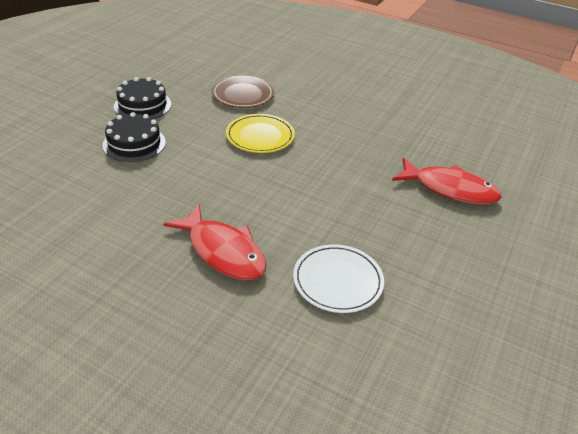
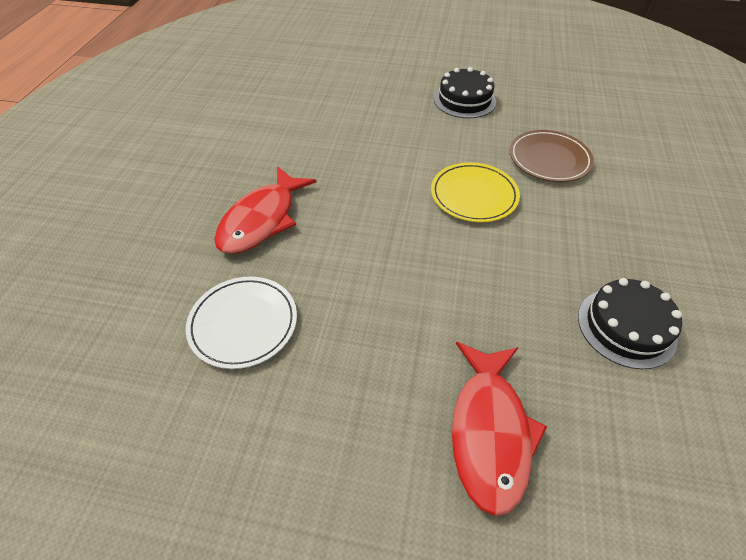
camera: 75 degrees right, 10 degrees up
(134, 143) = (397, 116): black cake -> black cake (626, 327)

